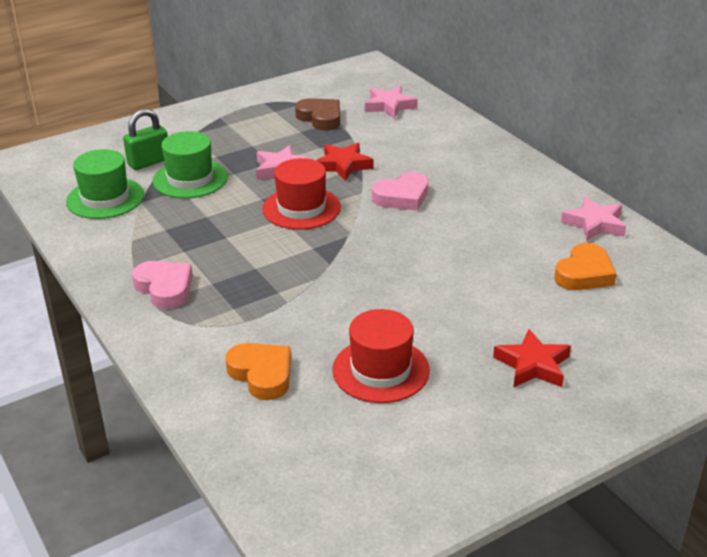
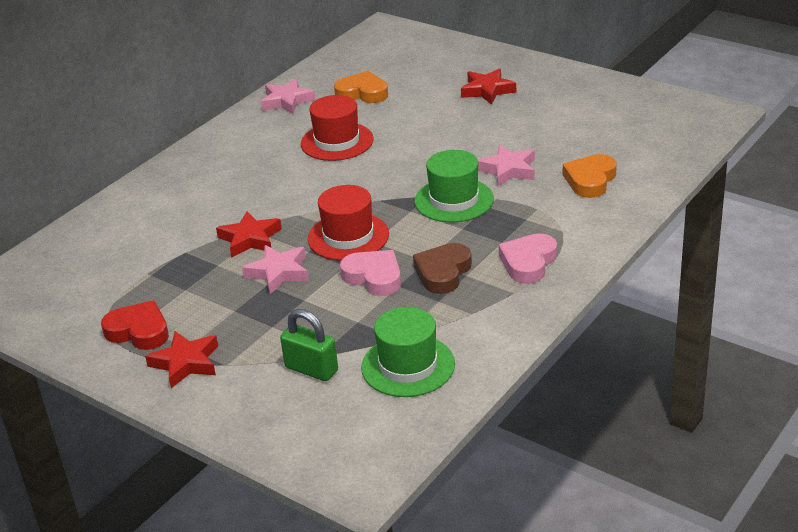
camera: 110 degrees left, 0 degrees up
(190, 179) = (332, 324): green hat -> green hat (454, 200)
(211, 121) = (186, 363): none -> red star
(266, 110) = (139, 331): none -> red heart
(320, 118) = (145, 286): brown heart -> brown heart (443, 272)
(381, 370) = (542, 138): red hat -> red hat (337, 142)
(389, 106) = (96, 250): pink star -> pink star (508, 170)
(402, 197) = (294, 191): pink heart -> pink heart (374, 277)

